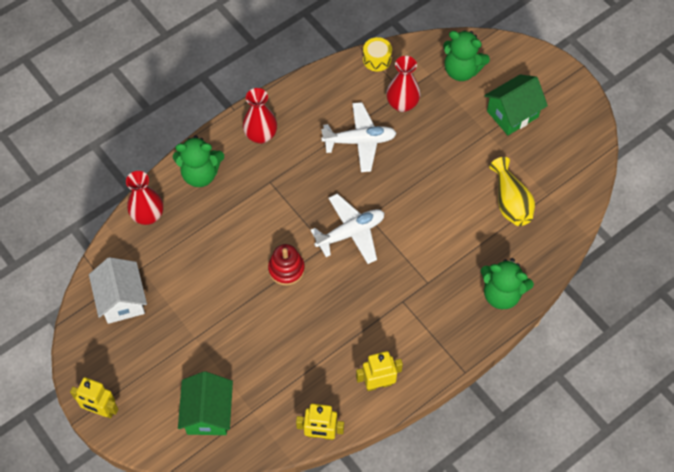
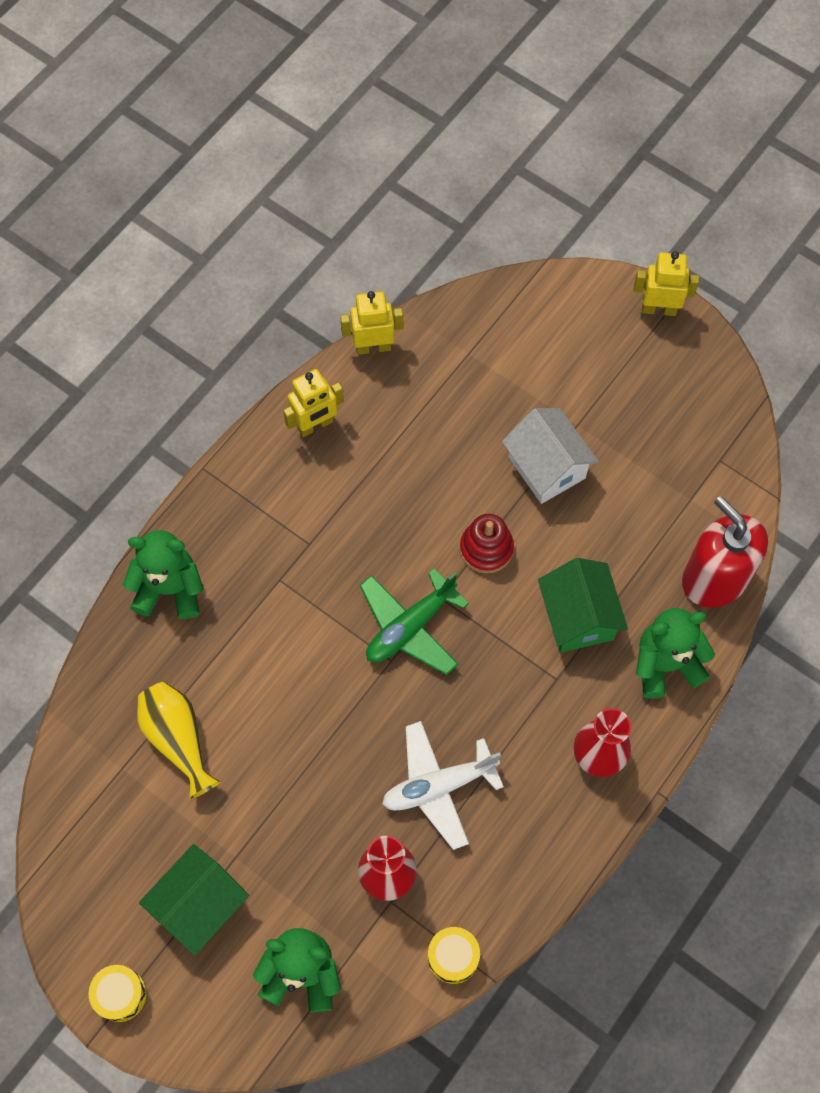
camera: 165 degrees right, 5 degrees up
(122, 300) = (696, 449): white house -> white house (547, 467)
(148, 215) = (714, 578): red vase -> red soap dispenser
(208, 413) = (523, 337): green house -> green house (578, 617)
(350, 233) = (410, 627): white plane -> green plane
(563, 83) = (120, 995): none -> yellow drum

